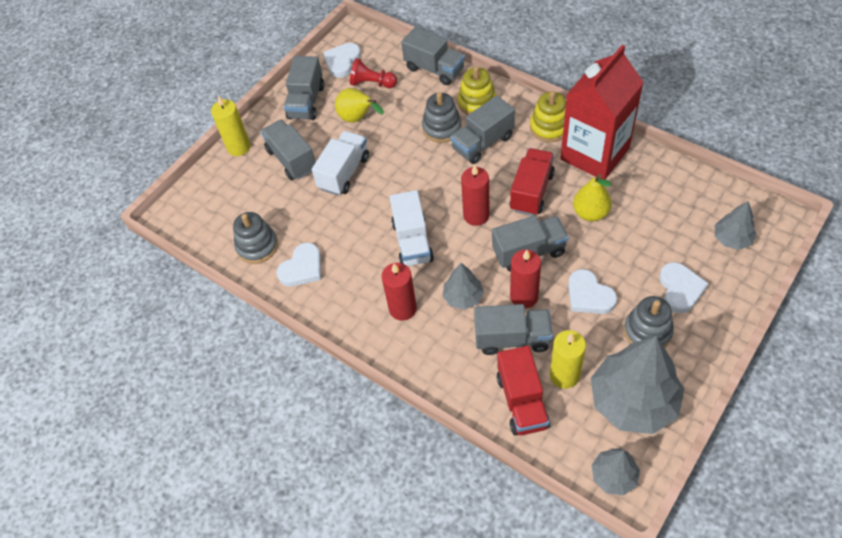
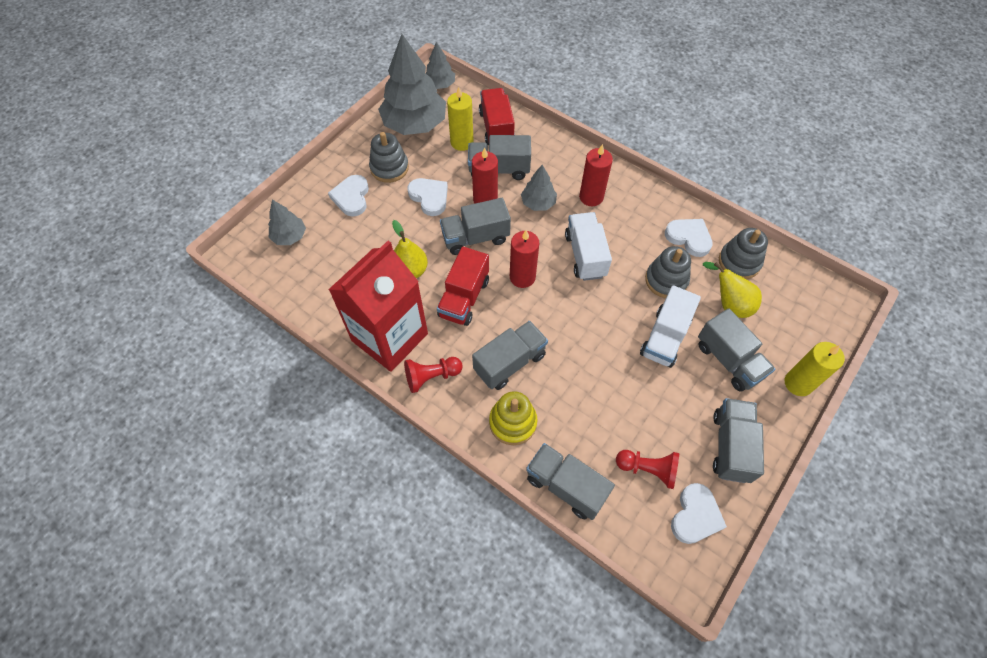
camera: 175 degrees right, 5 degrees up
(302, 268) = (689, 238): white heart -> white heart turned 90 degrees clockwise
(358, 118) = (659, 412): yellow pear -> yellow pear (729, 304)
(442, 128) = (556, 388): grey stacking toy -> grey stacking toy (666, 280)
(549, 127) = (431, 377): yellow stacking toy -> red pawn

